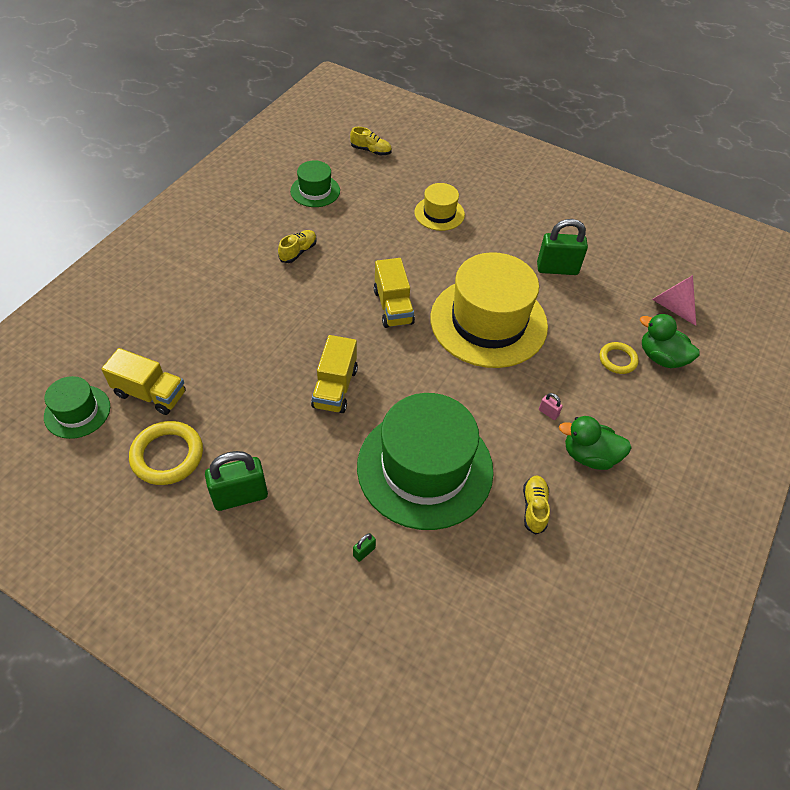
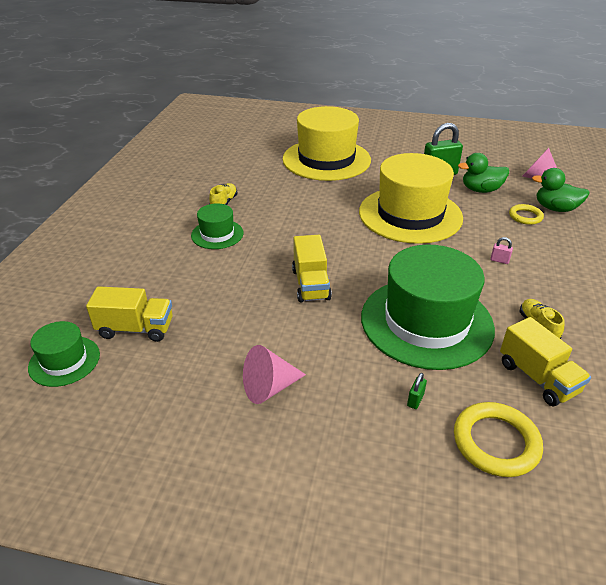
camera: 15 degrees left, 15 degrees down
(167, 455) = (177, 373): yellow ring -> yellow ring (496, 442)
(240, 496) = (269, 387): green padlock -> pink cone
(315, 191) = (216, 164): green hat -> green hat (217, 234)
(371, 151) = (249, 134): yellow shoe -> none
(393, 307) = (326, 221): yellow truck -> yellow truck (537, 378)
(439, 213) = (326, 159): yellow hat -> yellow hat, size x2.07
(589, 456) = (552, 280): green duck -> green duck (481, 190)

